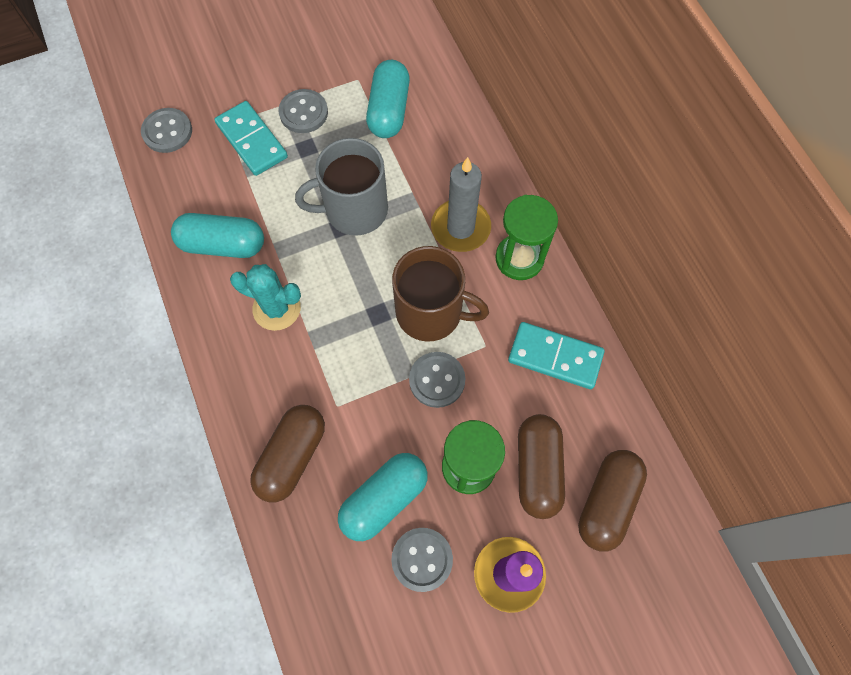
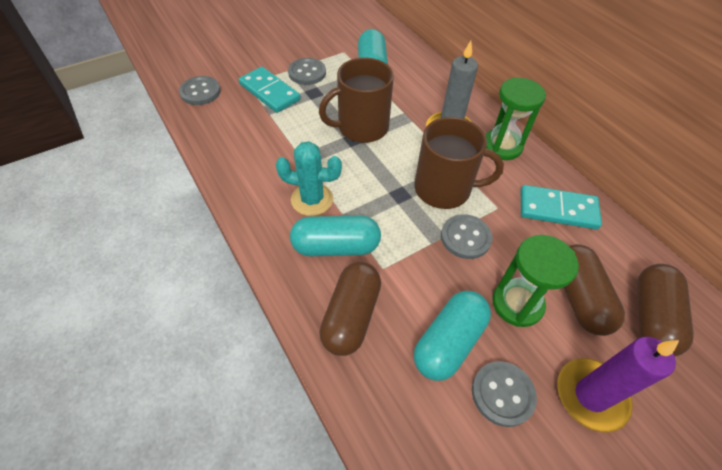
camera: 10 degrees left, 15 degrees down
(223, 244) = (257, 159): turquoise capsule -> turquoise capsule (336, 246)
(354, 210) = (361, 127): grey mug -> brown mug

